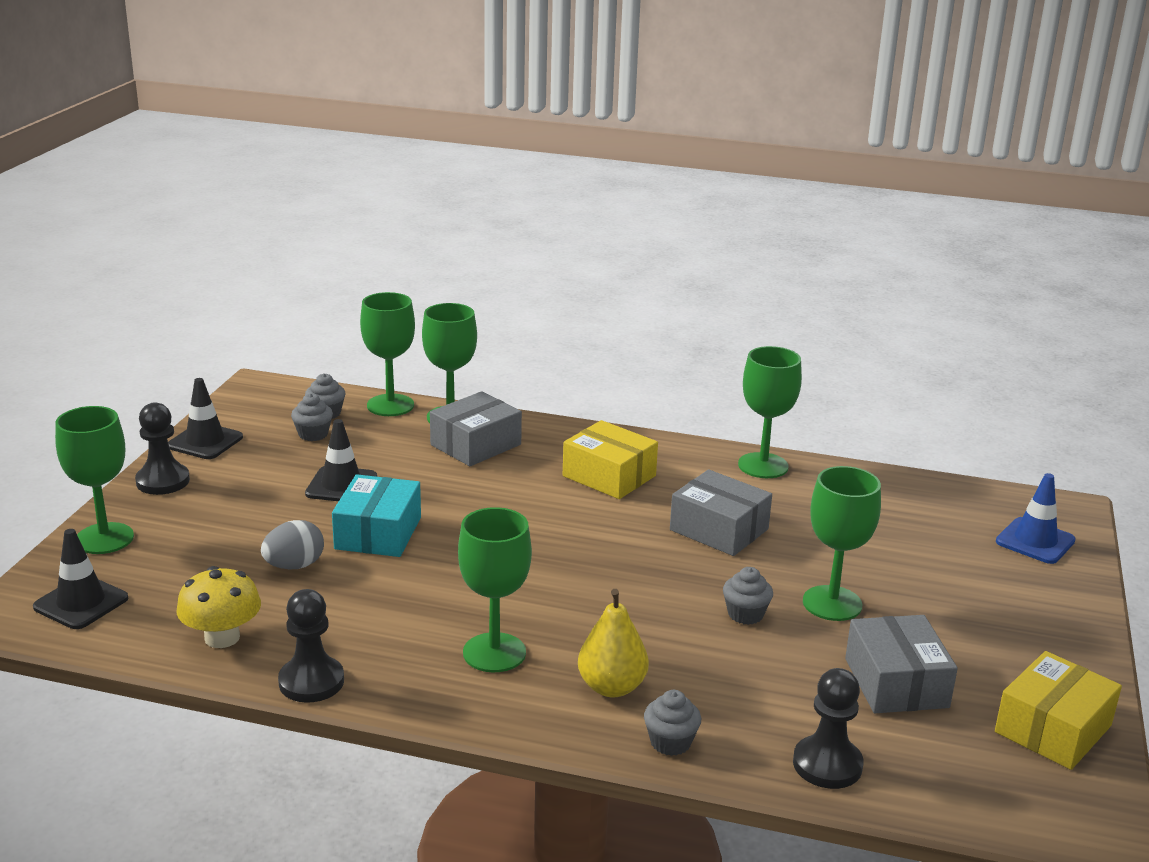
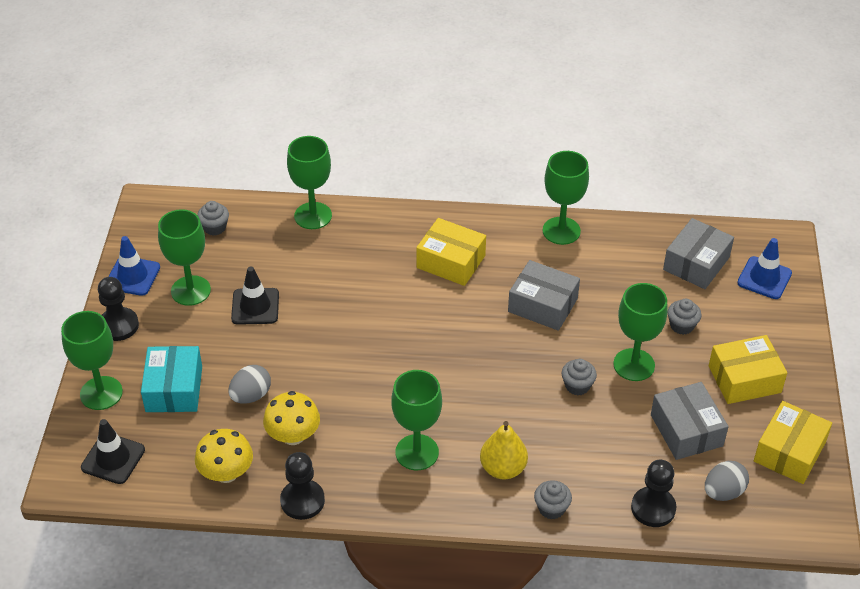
camera: 10 degrees left, 20 degrees up
(205, 442) = (132, 276): black traffic cone -> blue traffic cone
(313, 434) = (213, 253): grey cupcake -> grey cupcake (682, 326)
(331, 612) = (293, 435): none -> yellow mushroom
(378, 533) = (299, 352): turquoise box -> turquoise box (174, 389)
(390, 405) = (261, 209): green goblet -> green goblet (191, 290)
(476, 445) = (342, 244): grey box -> grey box (696, 263)
(941, 761) = (723, 492): none -> grey egg
(992, 639) = (744, 379): none -> yellow box

